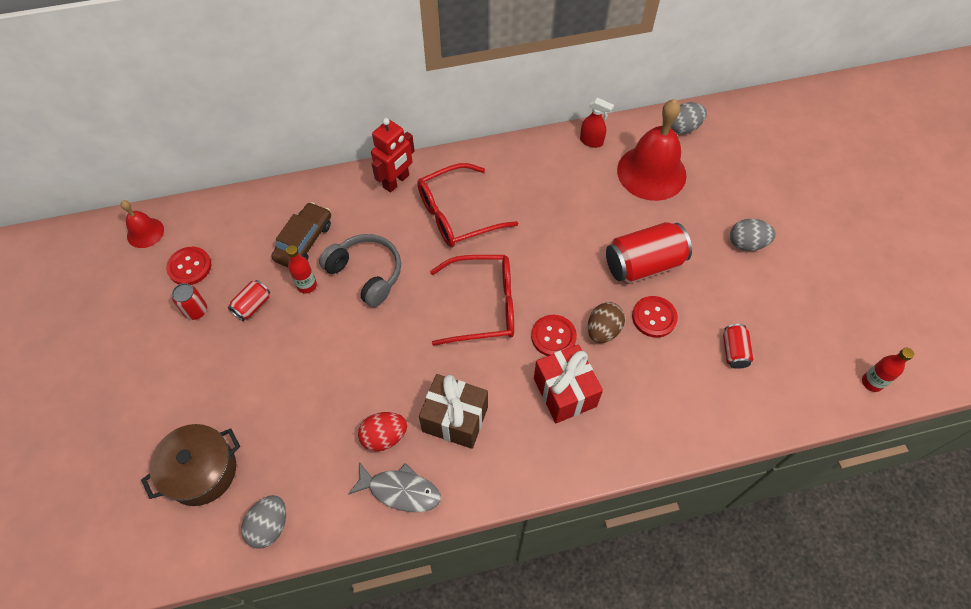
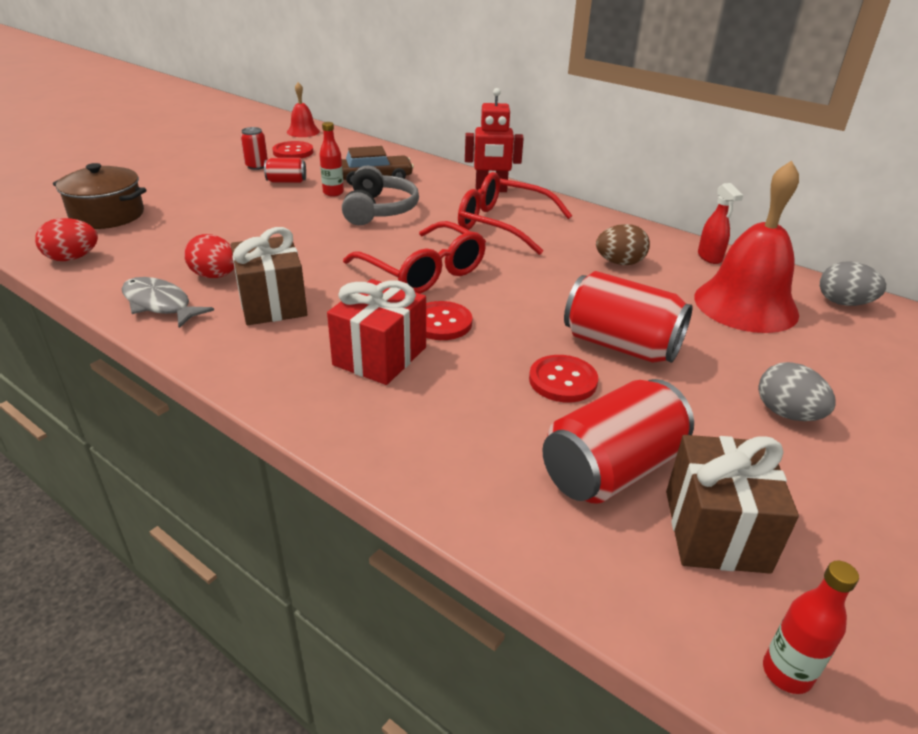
camera: 50 degrees right, 25 degrees down
(269, 526) = (72, 258): grey egg -> red egg
(400, 491) = (160, 304): grey fish -> grey fish turned 150 degrees clockwise
(603, 330) = (493, 351): brown egg -> brown egg (619, 263)
(734, 351) = (611, 470): red can -> red can, size x1.98
(795, 342) = (716, 530): none -> brown gift

